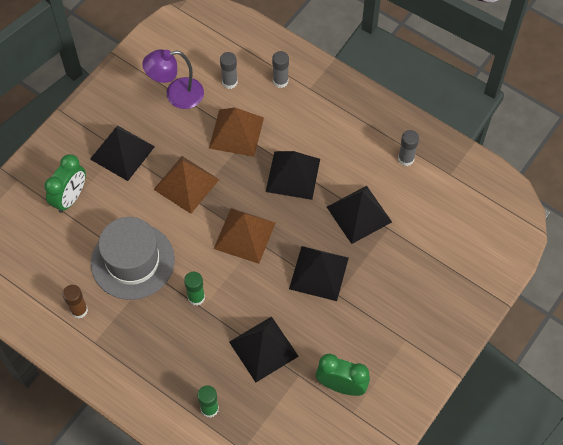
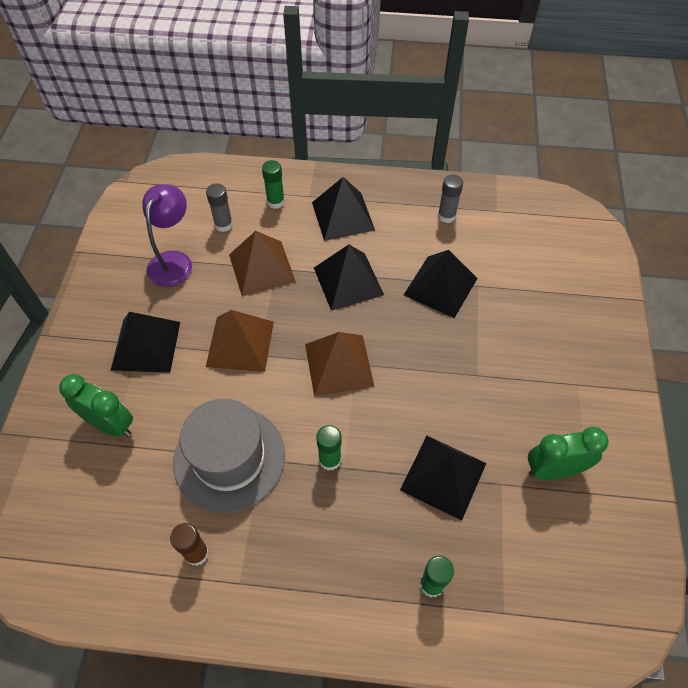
camera: 30 degrees left, 5 degrees down
(70, 198) = (110, 424): green clock -> green clock turned 60 degrees counterclockwise
(176, 95) = (173, 261): purple lamp -> purple lamp turned 150 degrees clockwise
(280, 81) = (275, 202): grey glue stick -> green glue stick
(319, 273) = (443, 363): black pyramid -> black pyramid (343, 216)

